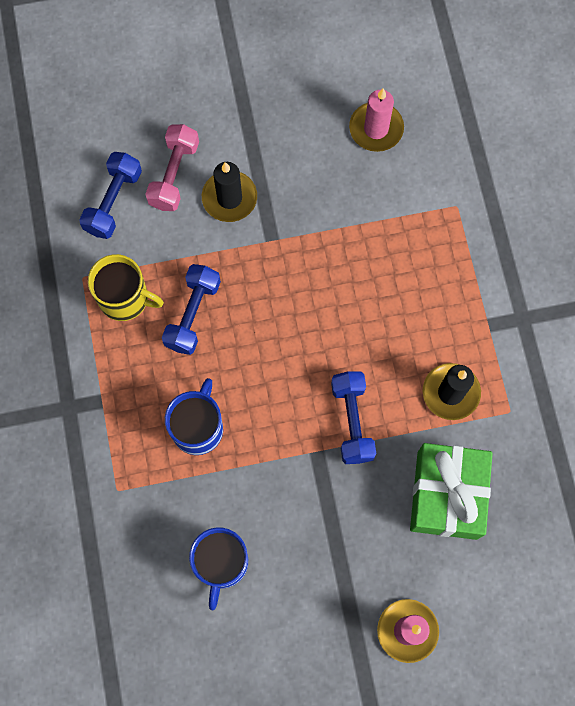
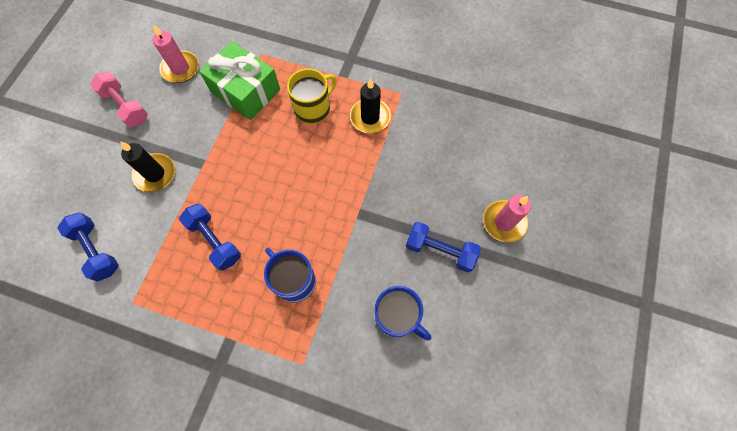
camera: 60 degrees left, 5 degrees down
(125, 298) = (170, 280): yellow mug -> yellow mug (313, 108)
(174, 175) = (111, 199): pink dumbbell -> pink dumbbell (125, 107)
(352, 421) = (352, 181): blue dumbbell -> blue dumbbell (440, 250)
(447, 495) = (431, 153): green gift -> green gift (245, 91)

